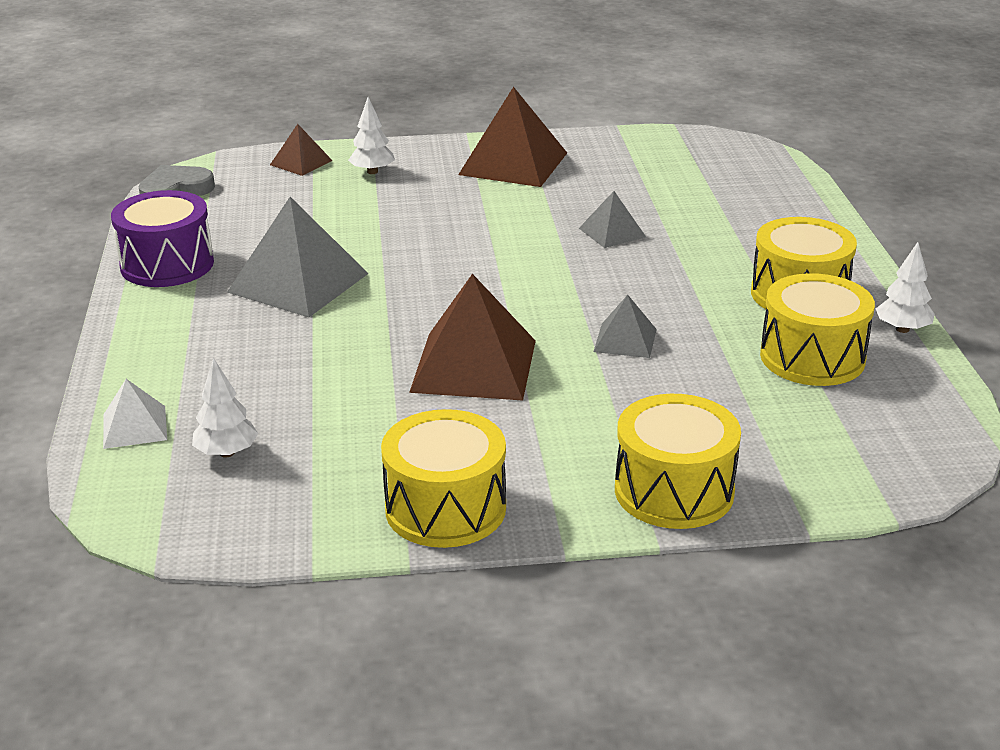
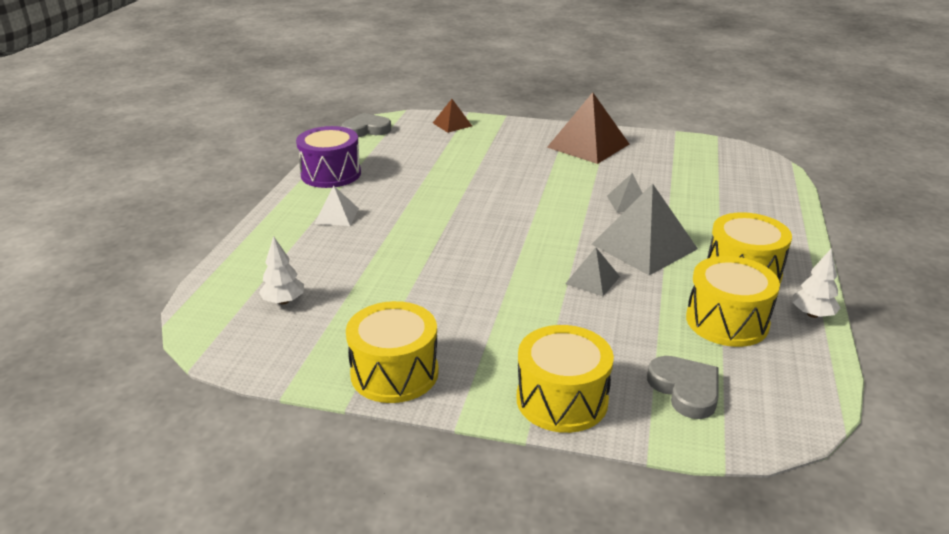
camera: 20 degrees right, 0 degrees up
(135, 427) = (242, 272): white pyramid -> white pyramid (336, 215)
(298, 282) = (400, 199): grey pyramid -> grey pyramid (644, 246)
(372, 172) = (492, 137): white tree -> none
(474, 365) = (477, 276): brown pyramid -> none
(808, 446) = (685, 390): none -> grey heart

